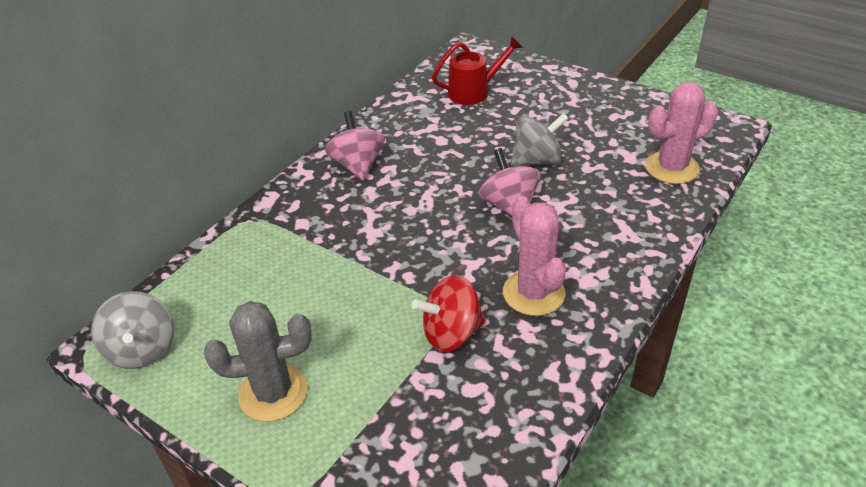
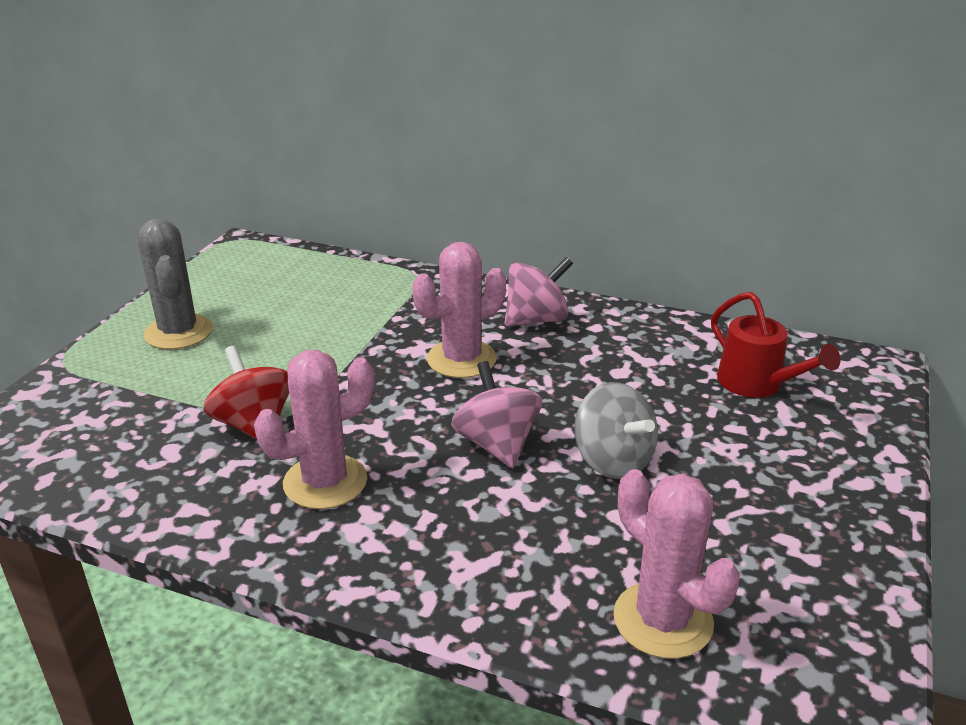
camera: 75 degrees right, 10 degrees down
(142, 349) = (235, 262): grey spinning top -> none
(398, 209) = (461, 359): none -> pink cactus
(509, 205) = (497, 444): pink spinning top -> pink spinning top turned 75 degrees counterclockwise

